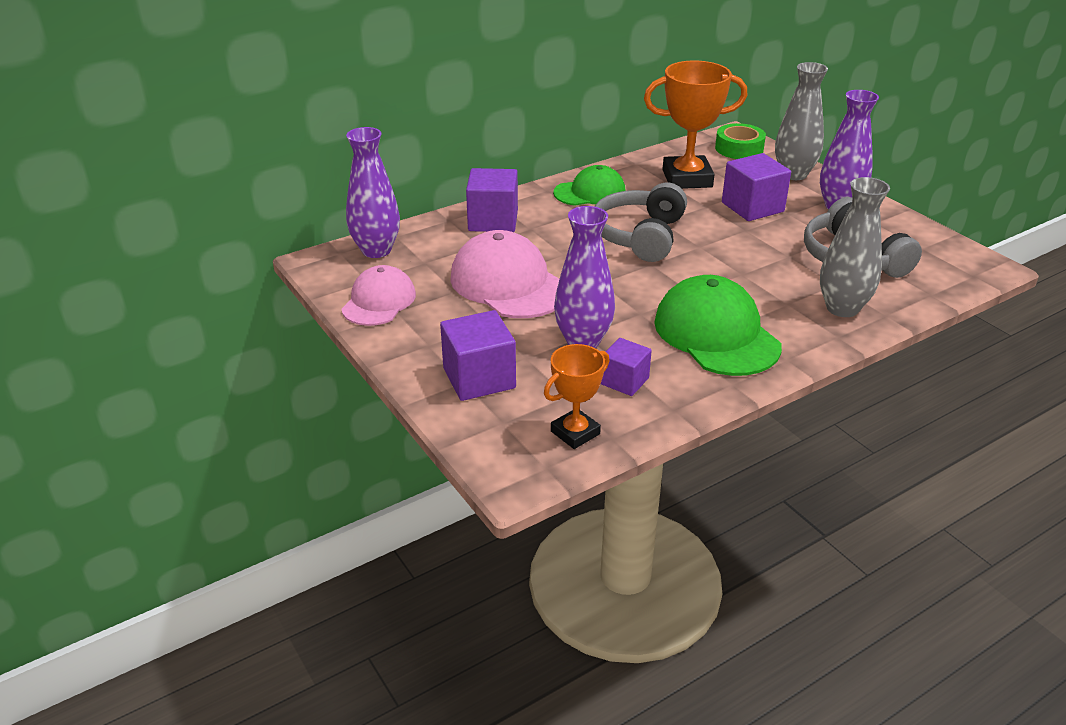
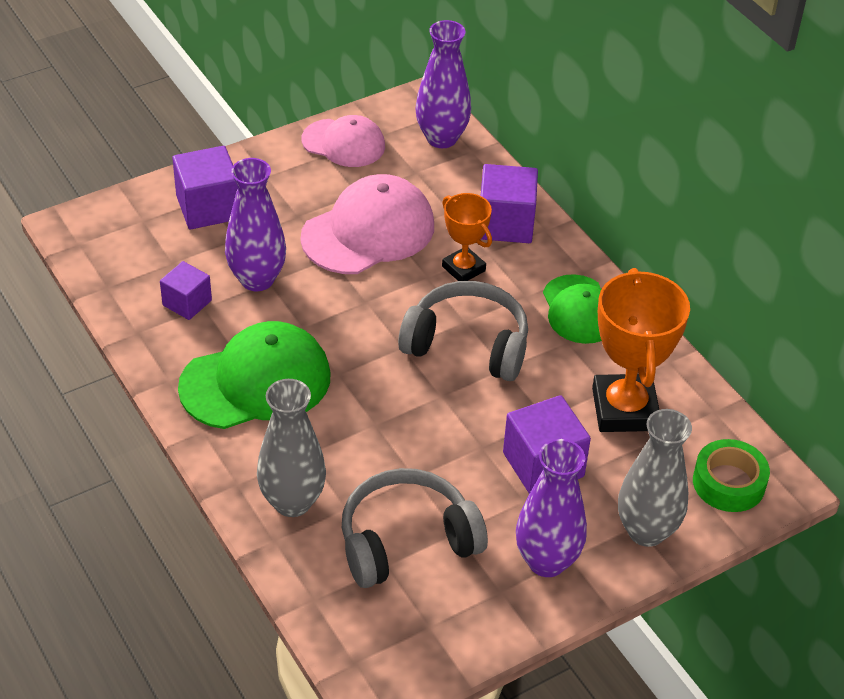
camera: 90 degrees right, 10 degrees up
(575, 433) = (118, 264): orange trophy -> orange trophy (463, 268)

